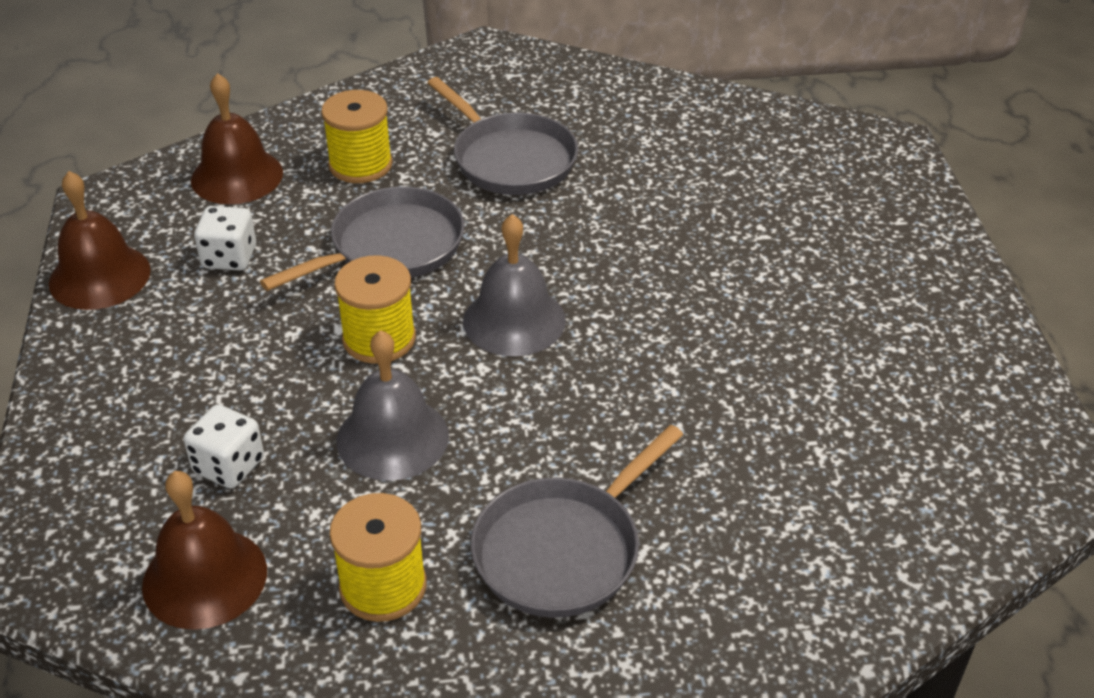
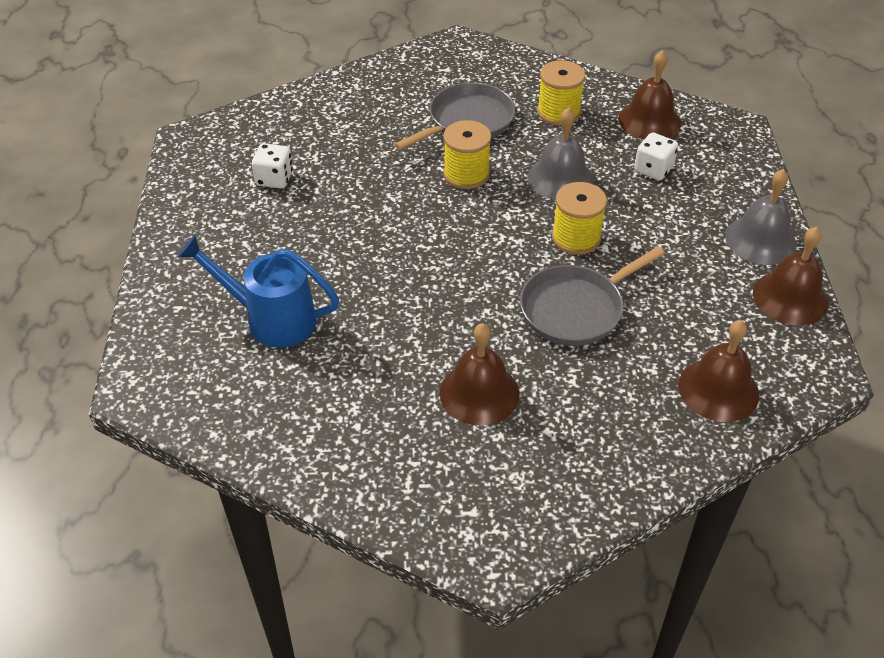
camera: 175 degrees left, 5 degrees up
(229, 257) = (698, 307): white dice -> white dice (274, 179)
(360, 165) = (612, 395): yellow spool -> yellow spool (466, 174)
(510, 159) = (479, 393): grey pan -> brown bell
(514, 320) = (485, 245): grey bell -> grey bell (760, 240)
(776, 215) = (271, 319): none -> blue watering can

